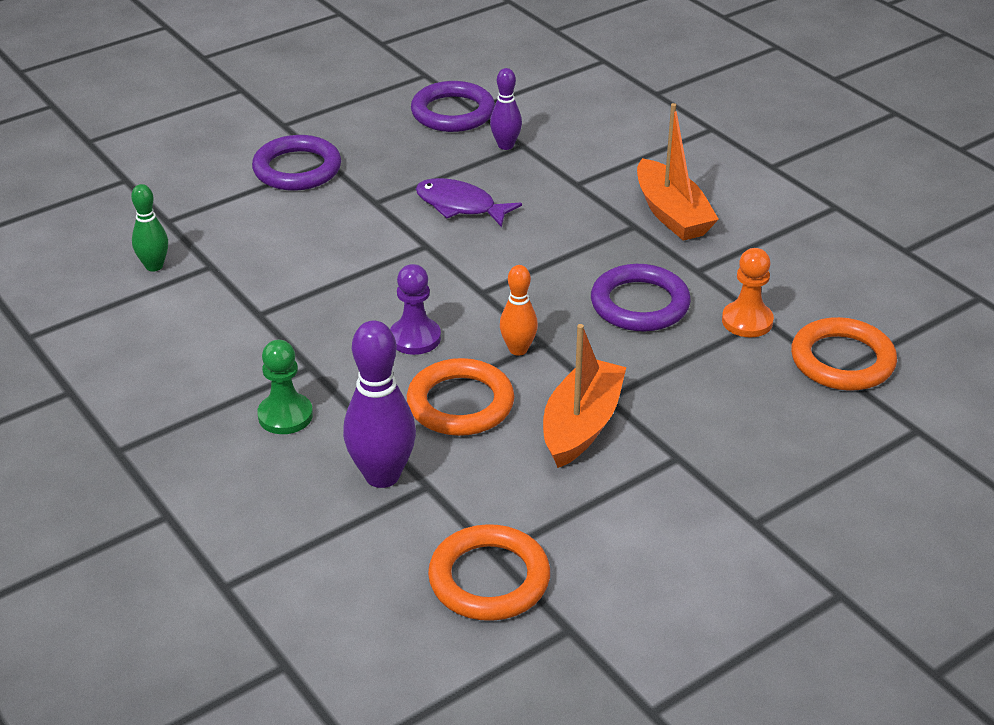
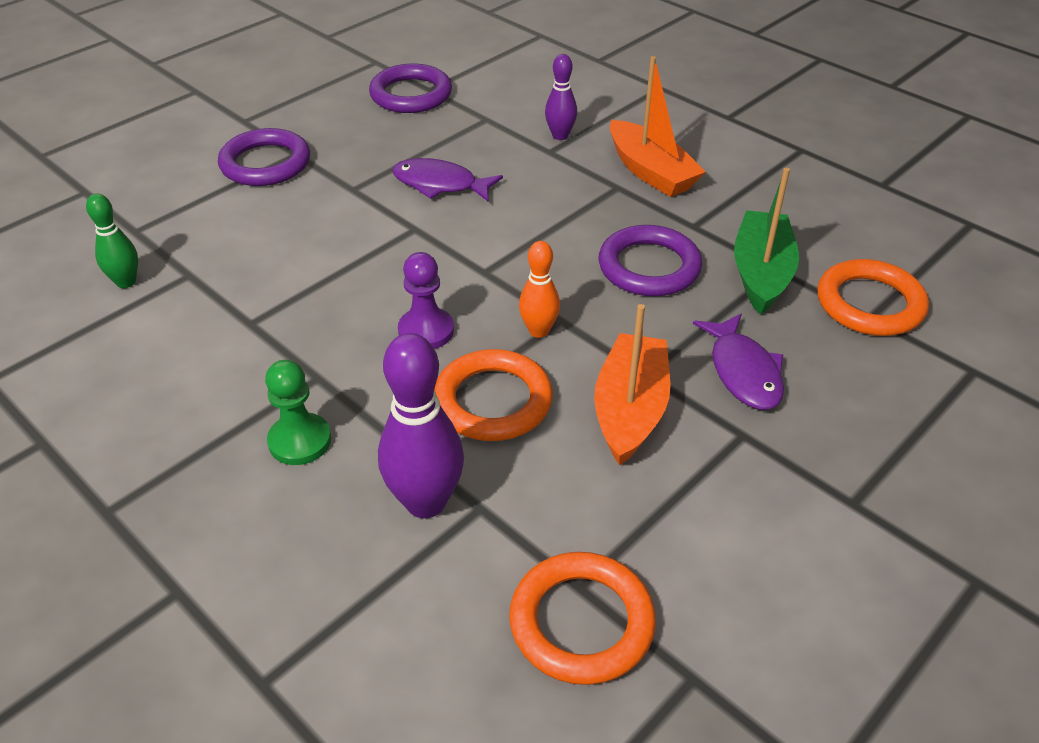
camera: 10 degrees left, 5 degrees up
(505, 145) = (470, 121): purple bowling pin -> purple bowling pin (560, 136)
(697, 406) = (743, 372): none -> purple fish
(747, 321) = (761, 273): orange pawn -> green boat

